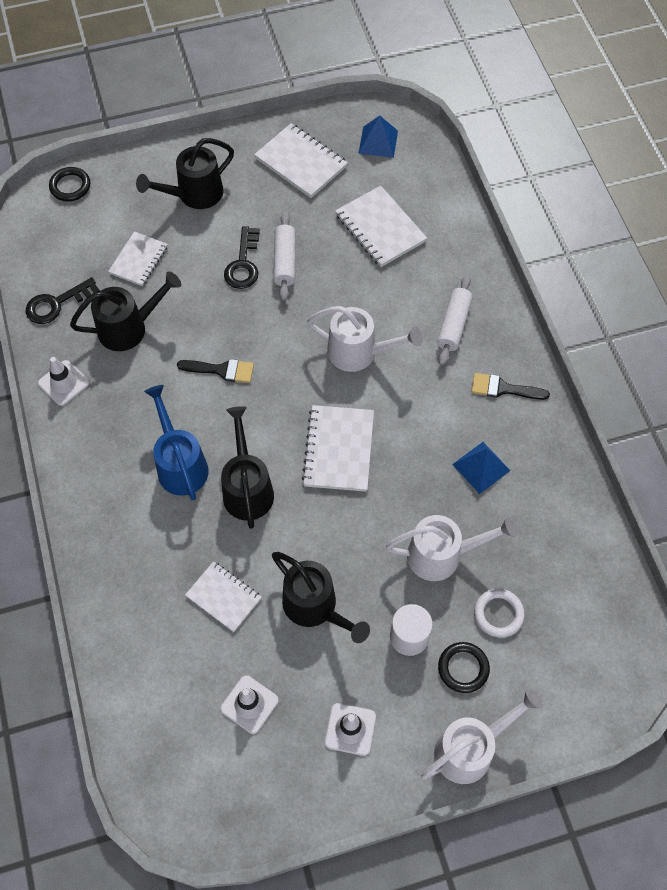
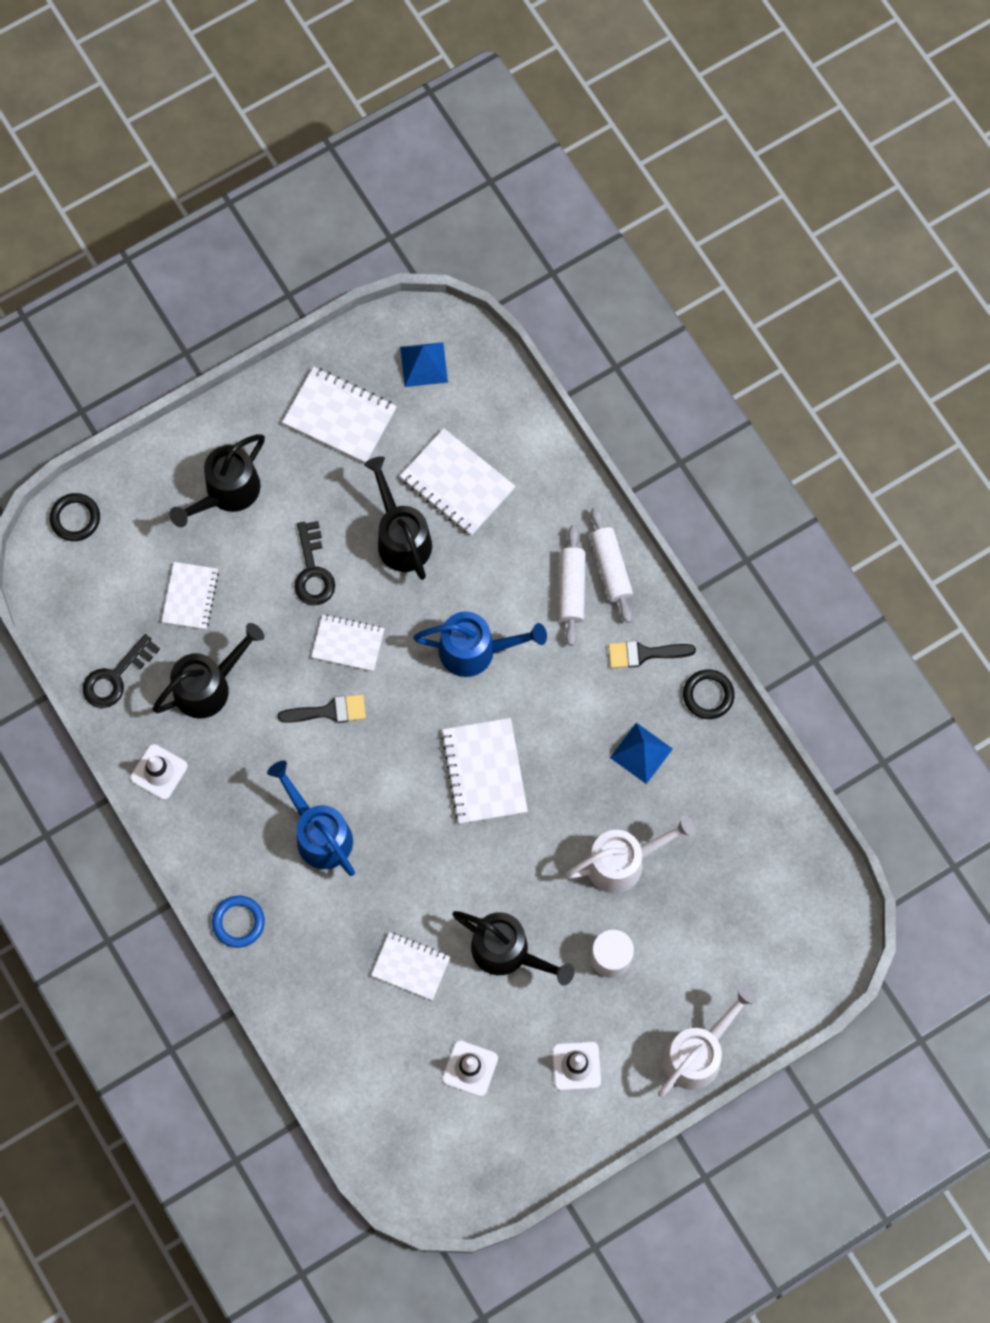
camera: 15 degrees left, 10 degrees up
(85, 520) = (238, 922): none -> blue ring
(247, 487) = (399, 841): black watering can -> black watering can (401, 537)
(254, 323) = (348, 643): none -> white notebook
(285, 261) = (359, 555): white rolling pin -> white rolling pin (610, 568)
(360, 353) = (476, 651): white watering can -> blue watering can
(463, 668) = (672, 975): black ring -> black ring (708, 695)
(498, 614) = (695, 910): white ring -> none

